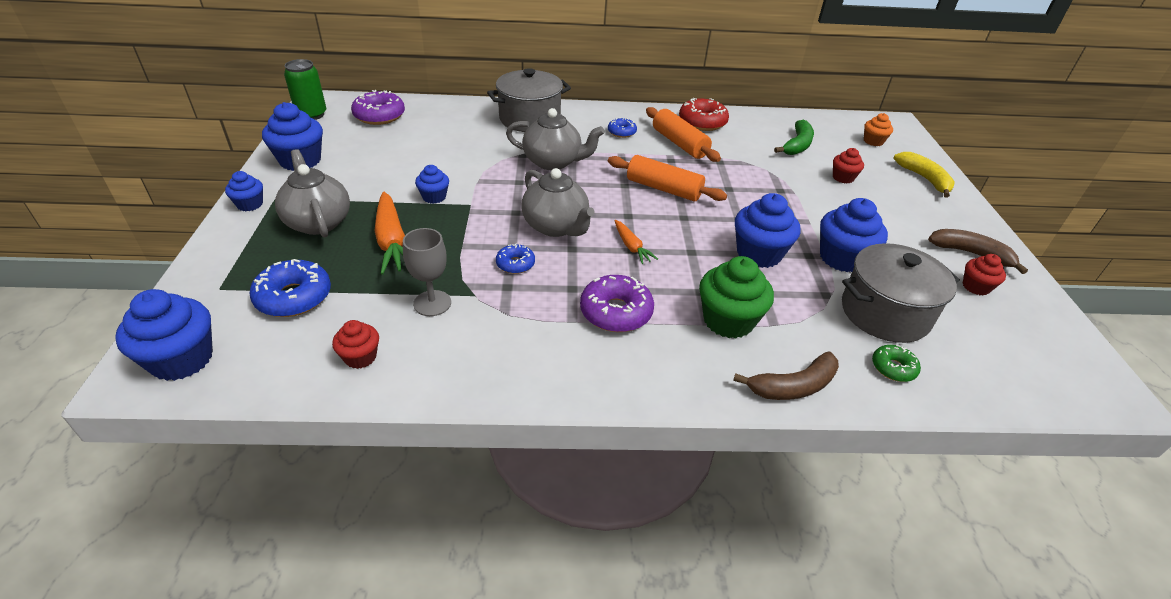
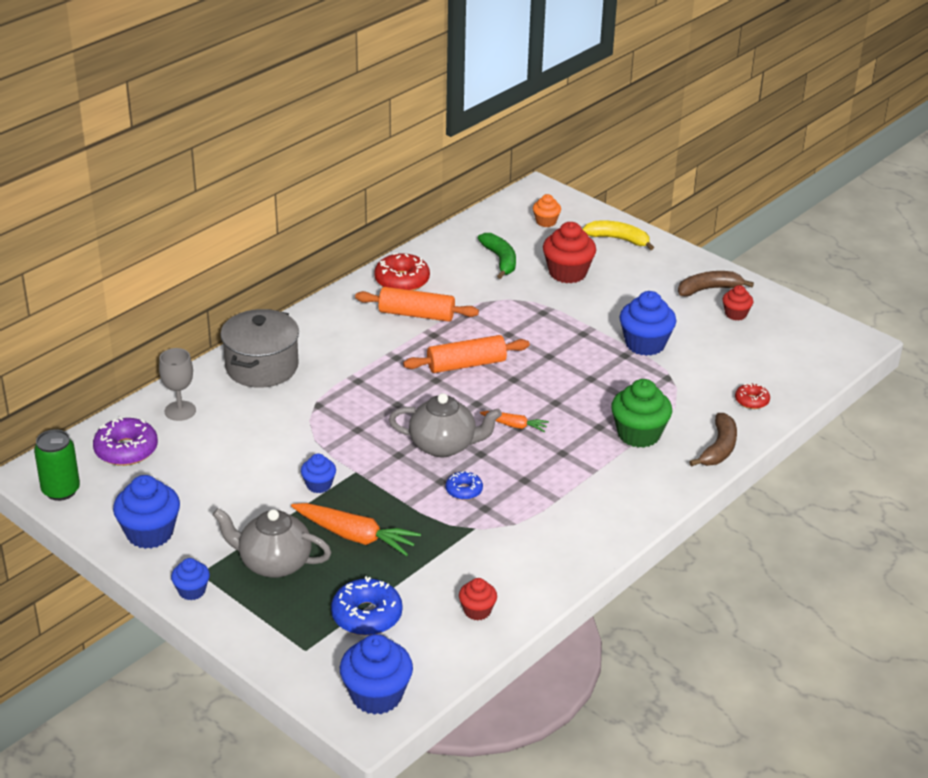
camera: 45 degrees left, 5 degrees down
(432, 303) = (459, 552): grey goblet -> grey goblet (180, 411)
(553, 162) = (352, 395): grey teapot -> none
(616, 312) = (572, 475): purple donut -> none
(621, 132) = (357, 332): blue donut -> none
(759, 254) = (595, 375): blue cupcake -> none
(843, 178) = (567, 273): red cupcake -> red cupcake, size x1.79
(884, 313) = (710, 368): grey pot -> none
(893, 368) = (751, 401): green donut -> red donut

